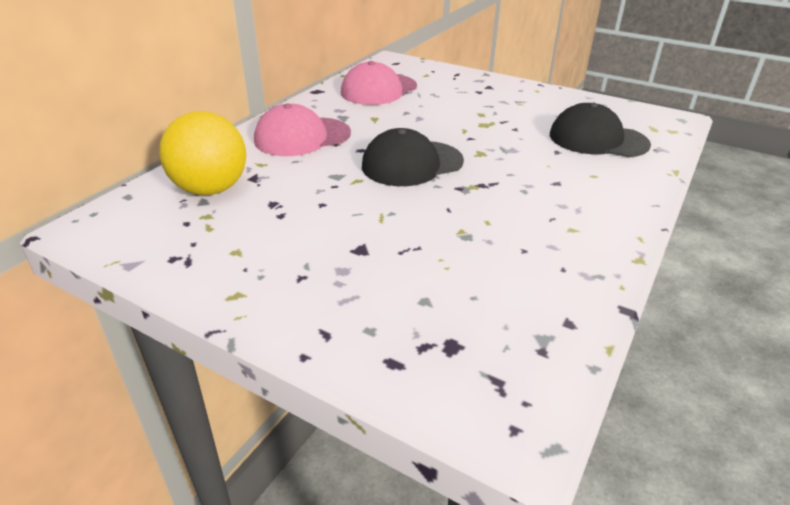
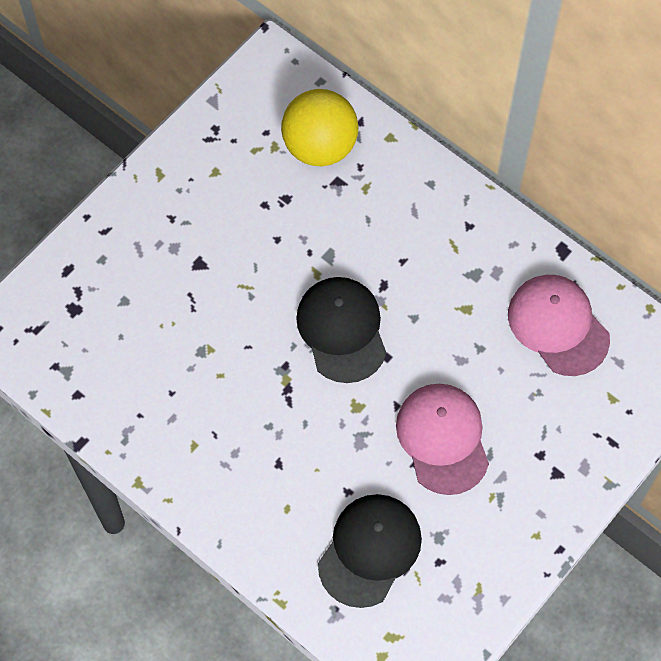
camera: 100 degrees right, 30 degrees up
(302, 137) = (423, 227): pink cap -> pink cap (443, 439)

